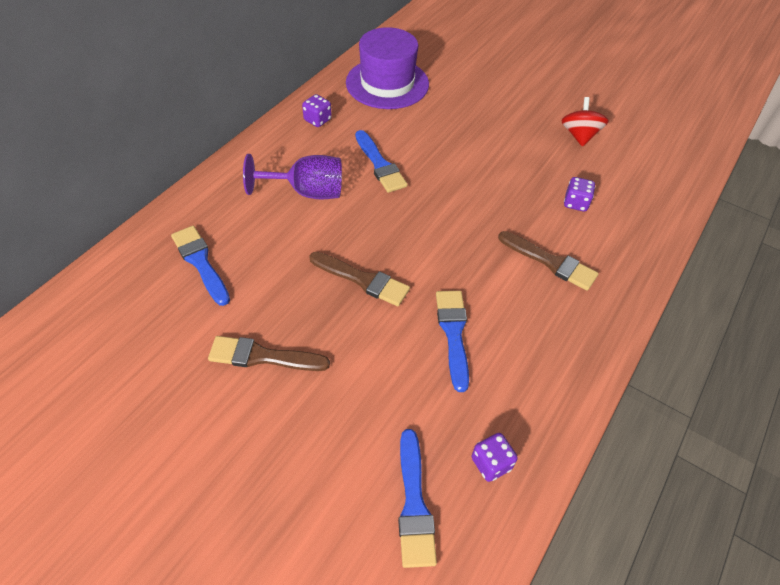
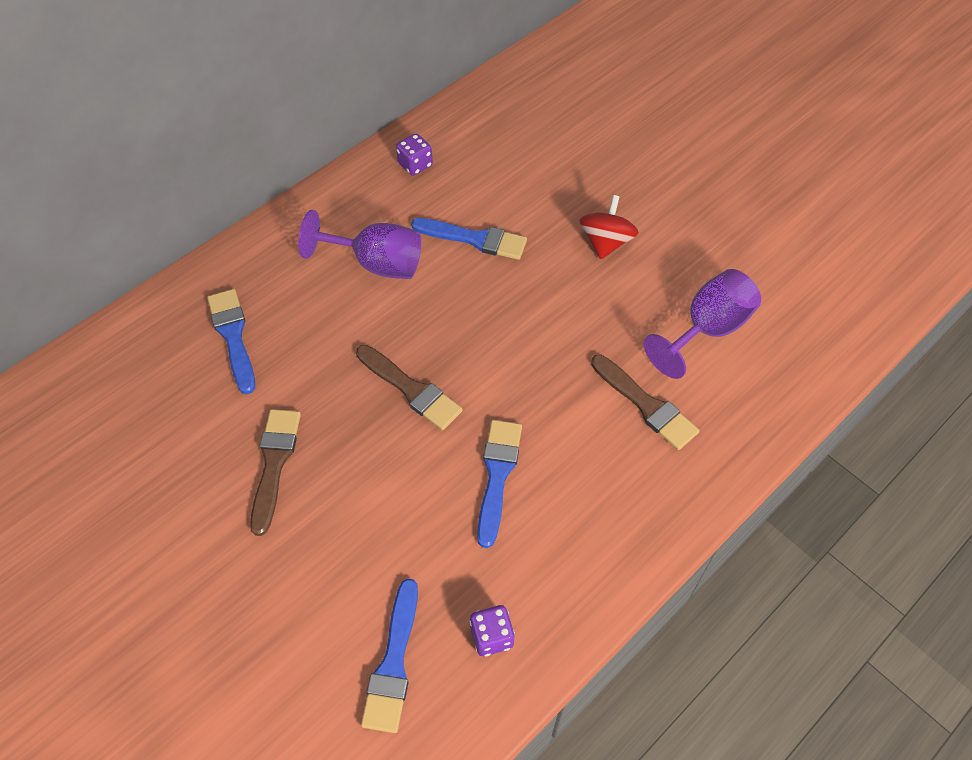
camera: 15 degrees right, 5 degrees up
(262, 356) = (274, 463): brown brush -> brown brush turned 75 degrees clockwise
(380, 165) = (475, 239): blue brush -> blue brush turned 60 degrees counterclockwise
(387, 83) = (518, 122): purple hat -> none
(575, 203) = (707, 330): purple dice -> purple goblet
(579, 135) = (747, 233): red spinning top -> red spinning top (606, 242)

